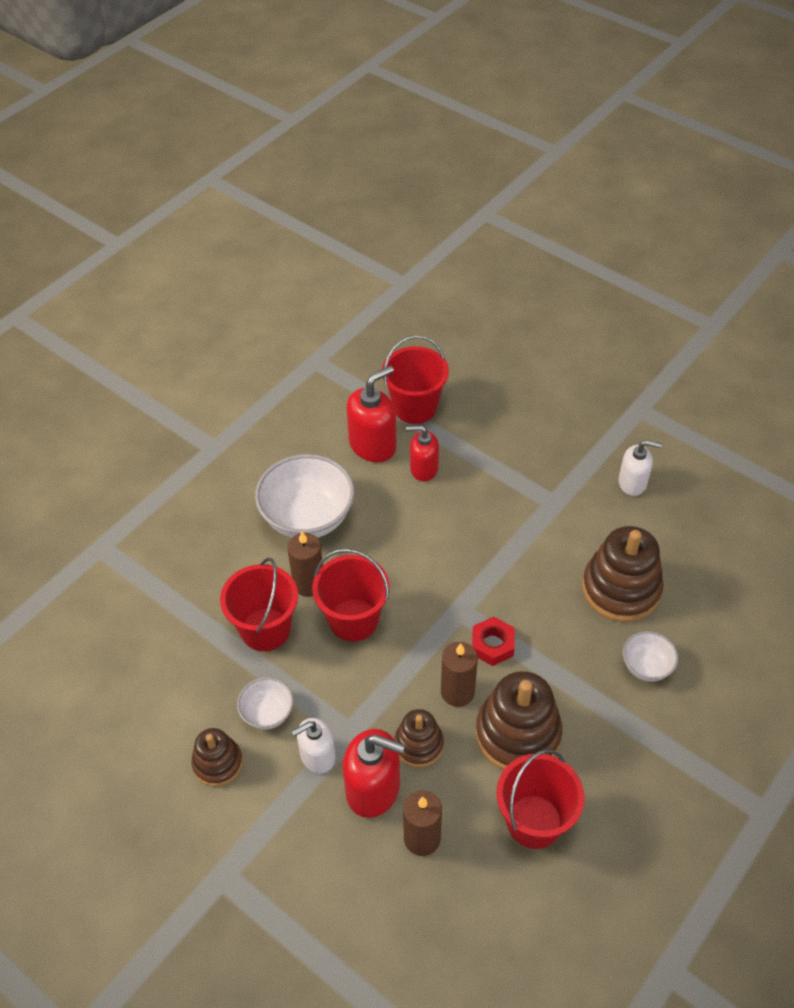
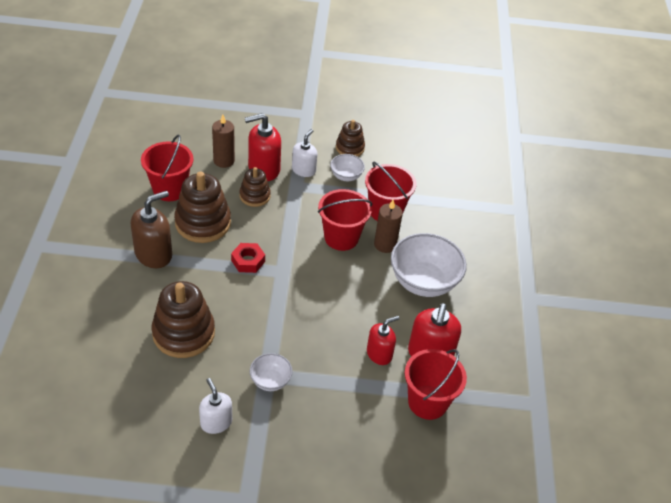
camera: 140 degrees right, 5 degrees down
(457, 692) = (251, 228): brown candle -> none
(608, 715) = (154, 254): none -> brown soap dispenser
(632, 483) = (216, 422): white soap dispenser -> white soap dispenser turned 90 degrees clockwise
(646, 666) = (142, 291): white bowl -> white bowl (270, 381)

